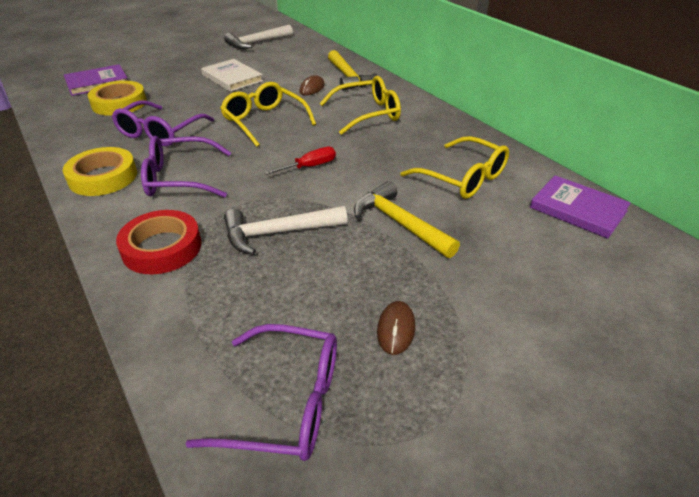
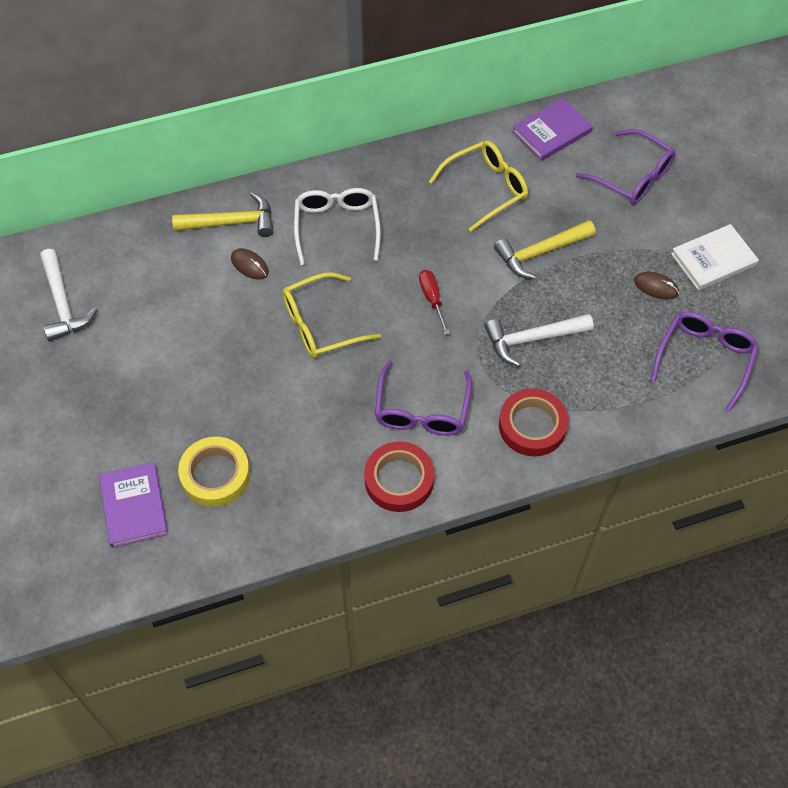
camera: 75 degrees left, 20 degrees up
(103, 177) = (399, 480): yellow tape -> red tape
(160, 132) = (313, 428): purple glasses -> purple glasses (631, 176)
(232, 78) = (183, 345): white book -> white book (713, 259)
(278, 233) = (532, 339): white hammer -> white hammer turned 75 degrees clockwise
(366, 114) = (337, 228): yellow glasses -> white glasses

